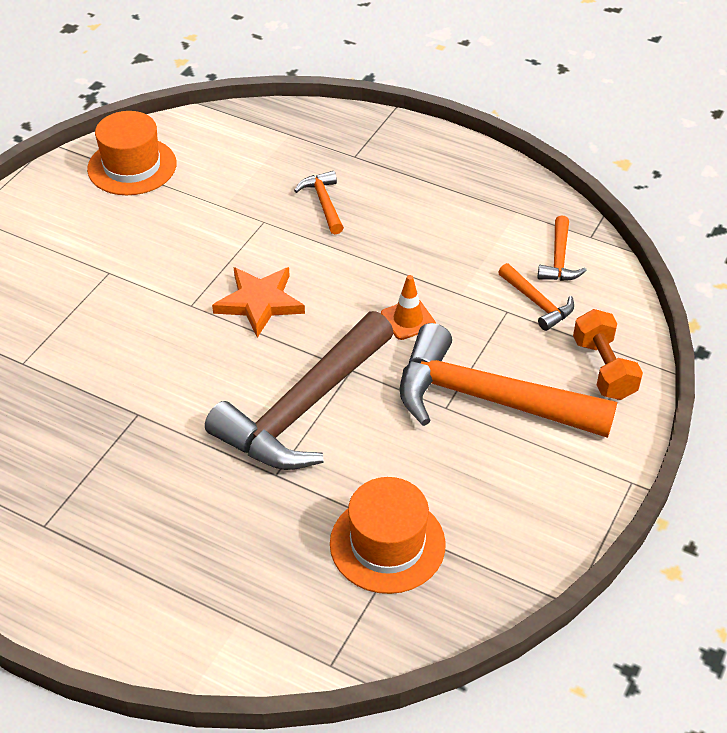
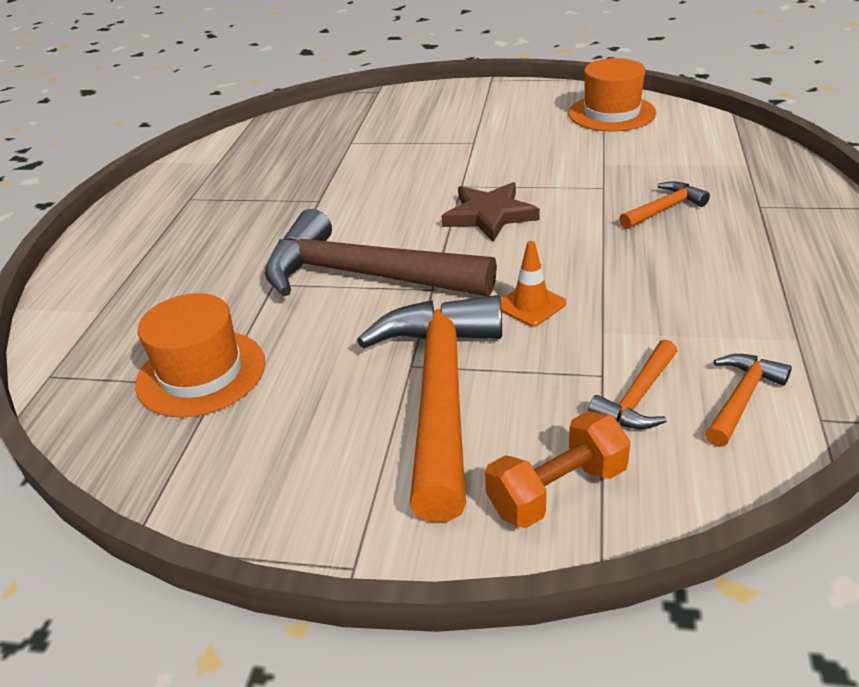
camera: 75 degrees right, 10 degrees down
(260, 302) = (489, 215): orange star -> brown star
(559, 259) = (741, 398): orange hammer -> orange hammer turned 135 degrees clockwise

